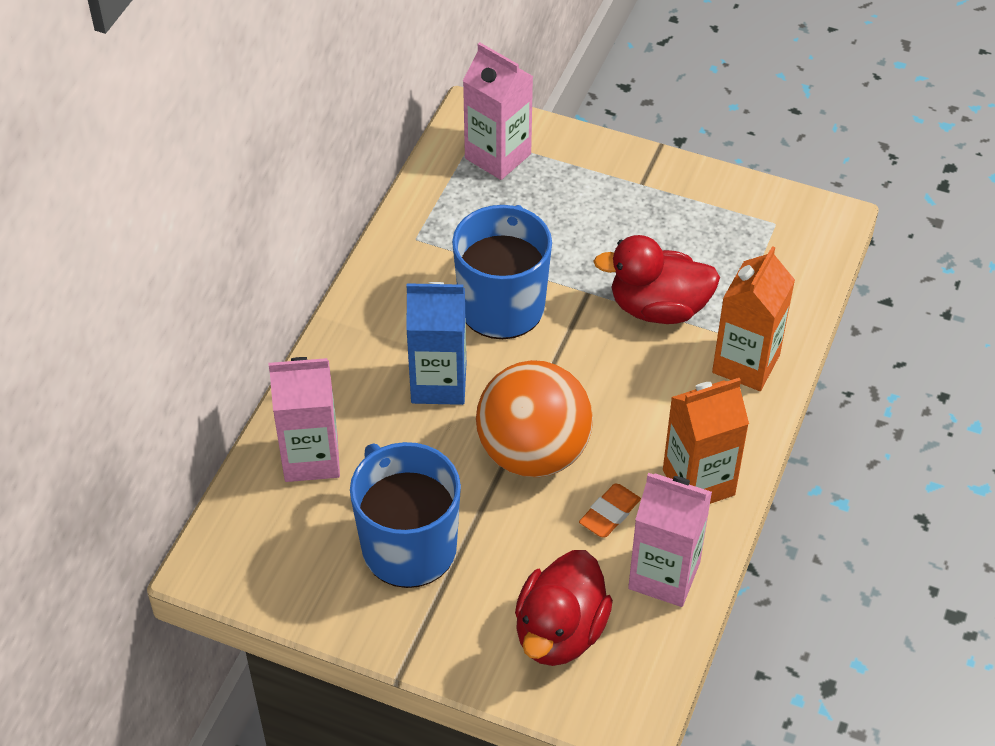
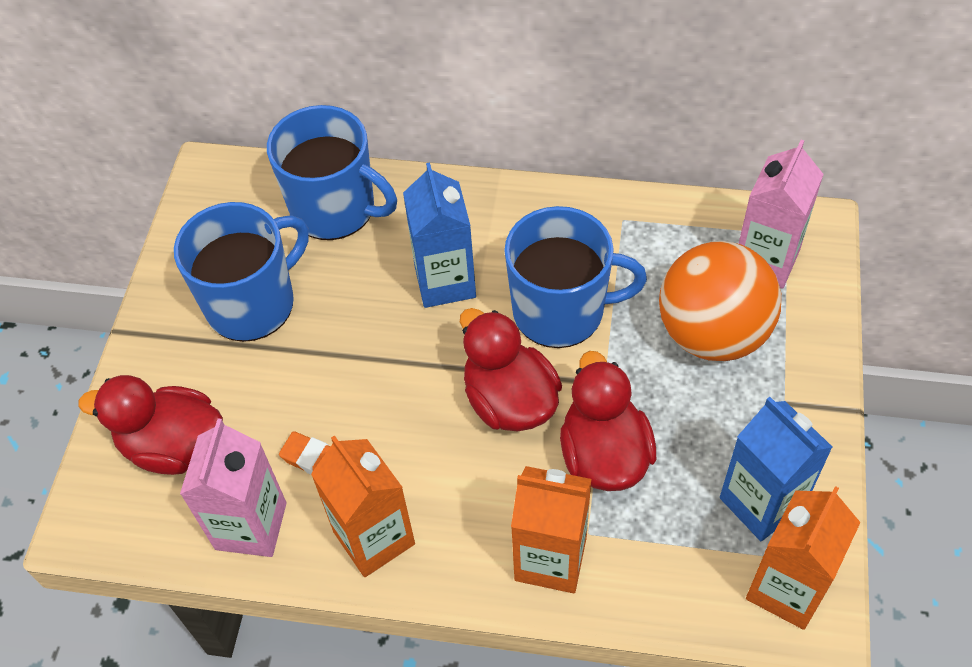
camera: 80 degrees right, 5 degrees up
(311, 458) = (335, 209): pink carton -> blue mug
(533, 452) = (379, 378): orange ball -> orange ball (712, 333)
(586, 360) = (509, 400): none -> red duck
(727, 222) = (761, 503): none -> blue carton
(802, 227) = (787, 588): none -> orange carton

